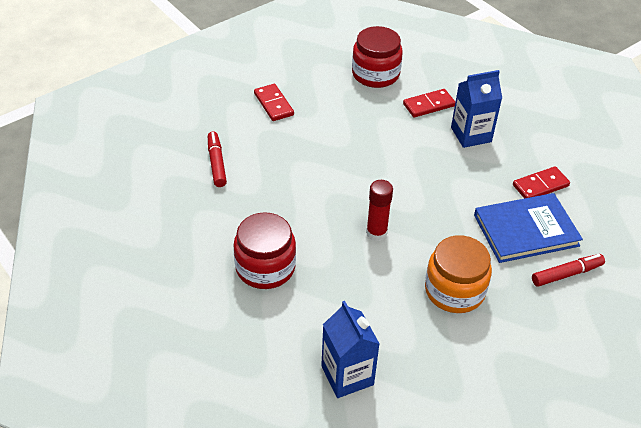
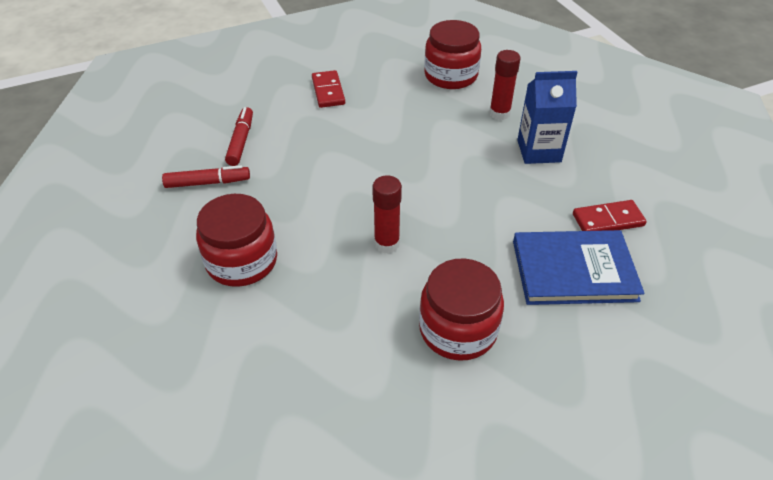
camera: 15 degrees right, 0 degrees up
(347, 375) = (281, 413): blue carton -> none
(428, 105) = (499, 113): red domino -> red glue stick
(454, 290) = (458, 329): orange jar -> red jar
(566, 274) = (612, 335): red marker -> red marker (207, 182)

